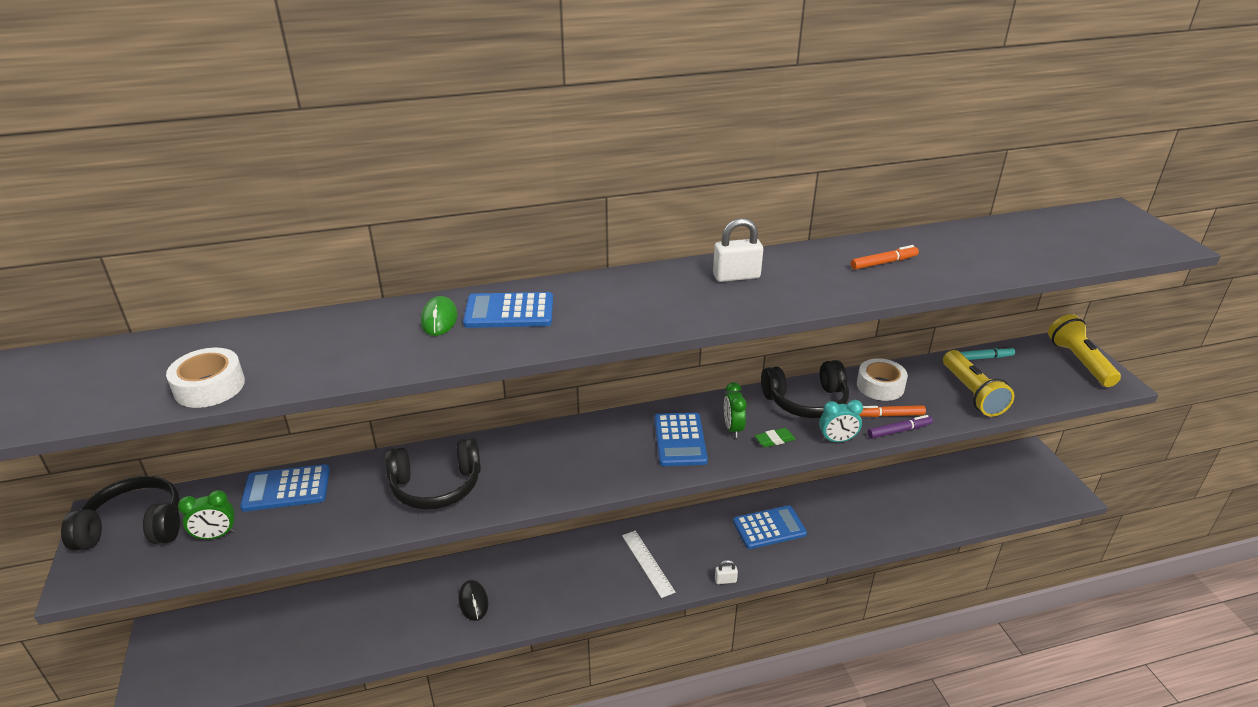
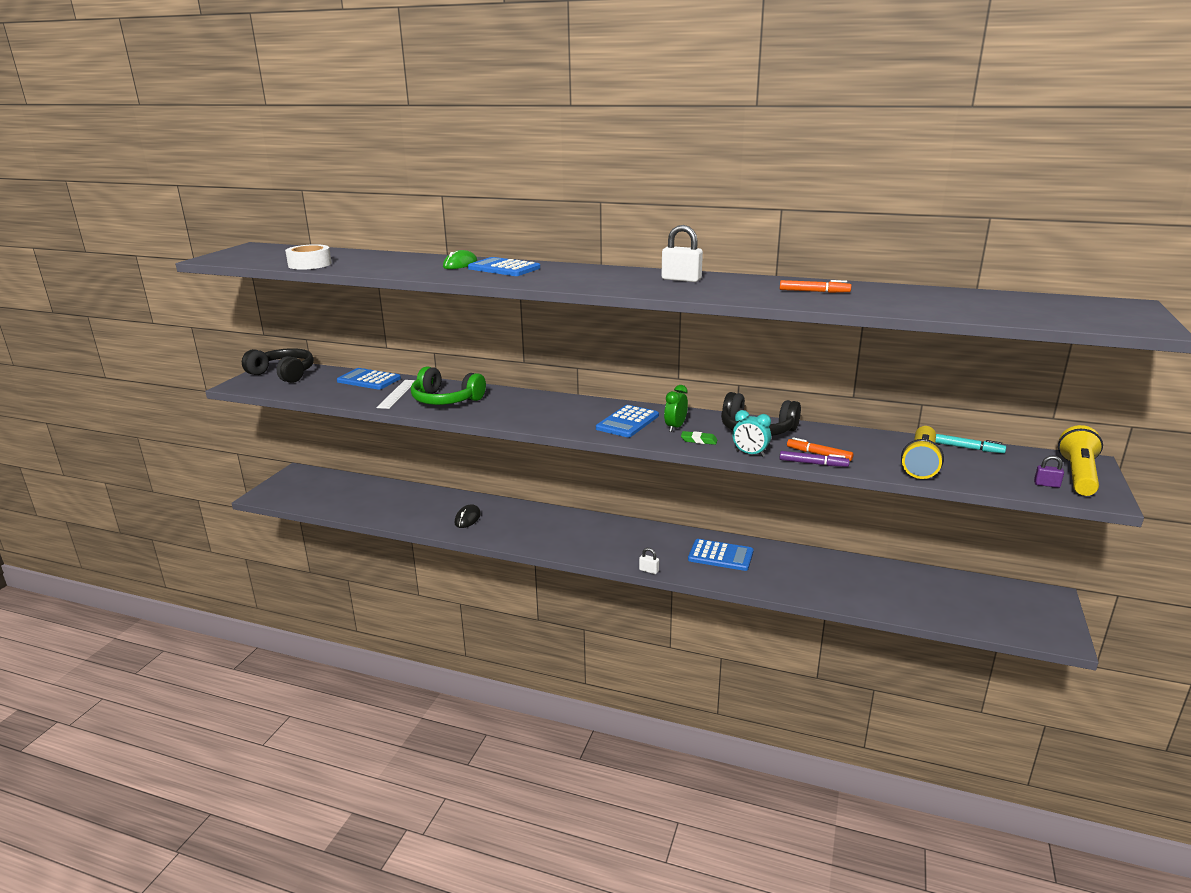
camera: 35 degrees right, 10 degrees down
(216, 535) = (313, 387): green clock -> none
(436, 486) = (445, 400): black headphones -> green headphones
(647, 563) = (602, 541): white ruler -> white ruler (397, 394)
(880, 386) = (836, 438): white tape -> none
(1073, 382) = (1046, 484): none -> purple padlock

